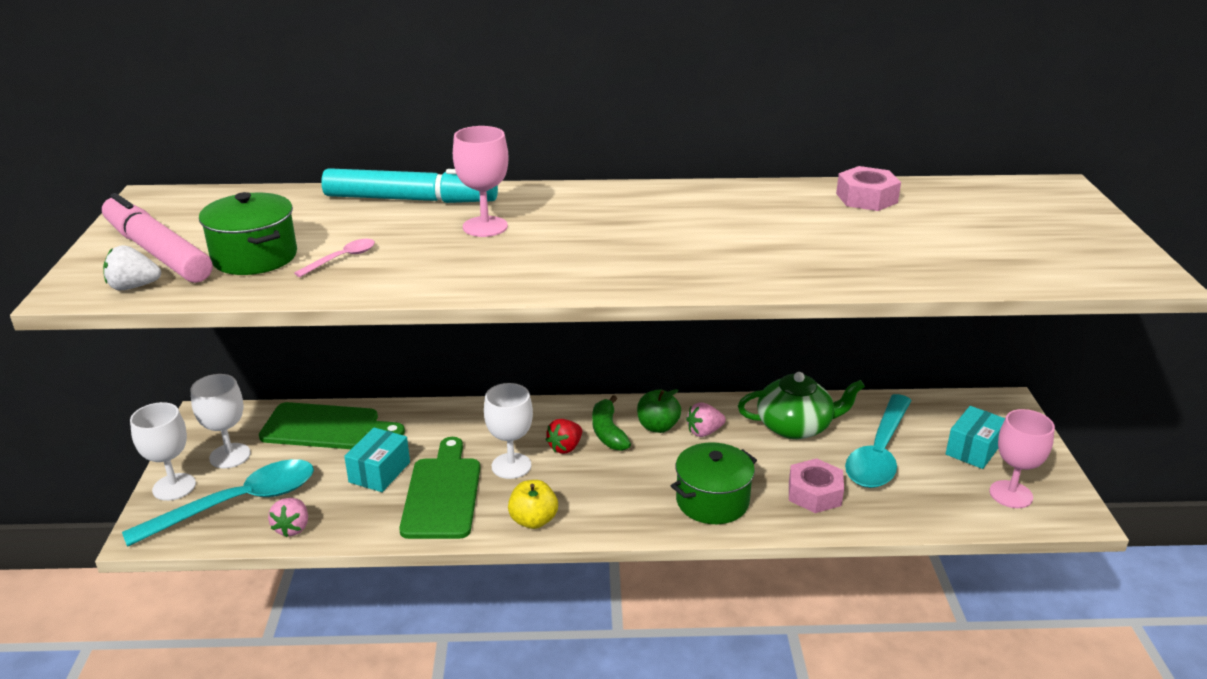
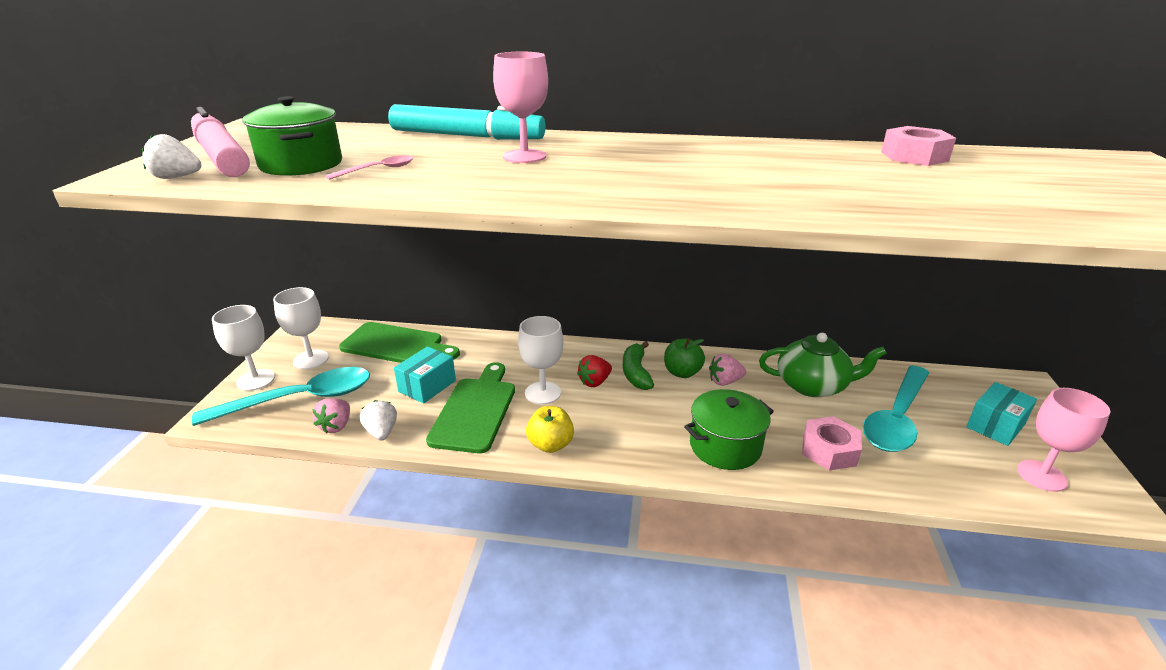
camera: 10 degrees right, 0 degrees up
(346, 529) = (381, 432): none -> white strawberry

